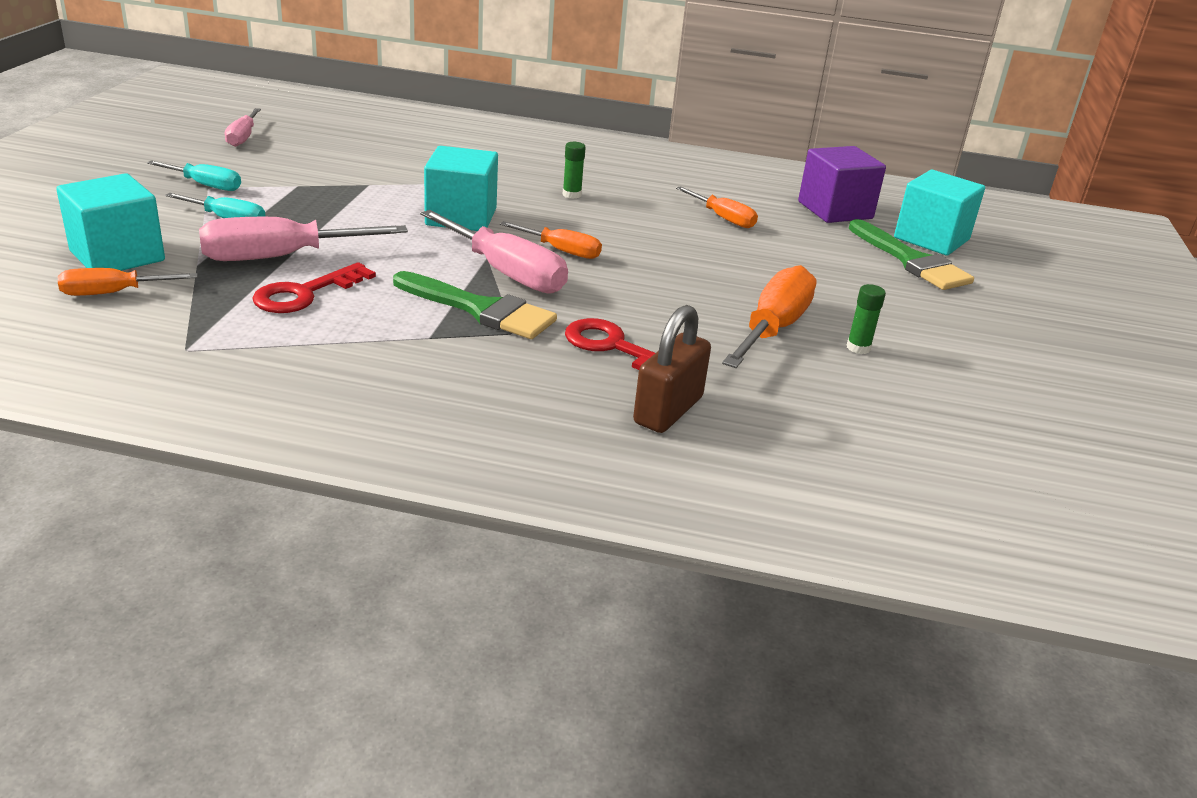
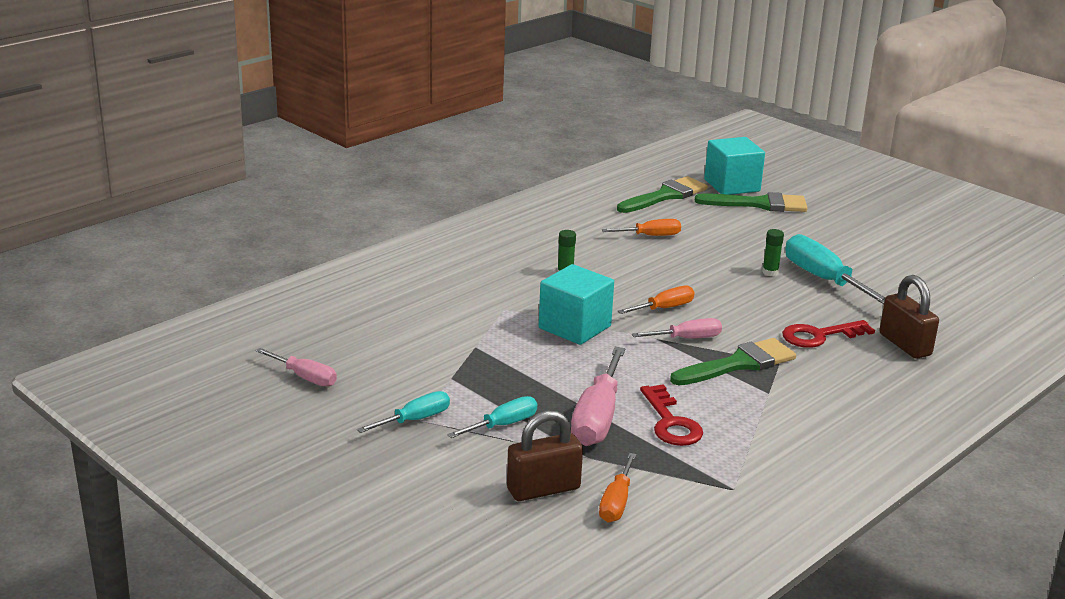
camera: 55 degrees left, 5 degrees down
(117, 256) = (543, 489): turquoise cube -> brown padlock
(506, 273) = (687, 339): pink screwdriver -> pink screwdriver, size x0.59
(773, 328) = (823, 279): orange screwdriver -> turquoise screwdriver
(835, 210) = (665, 196): purple cube -> green brush
(858, 348) = (861, 264): green glue stick -> green glue stick (770, 272)

